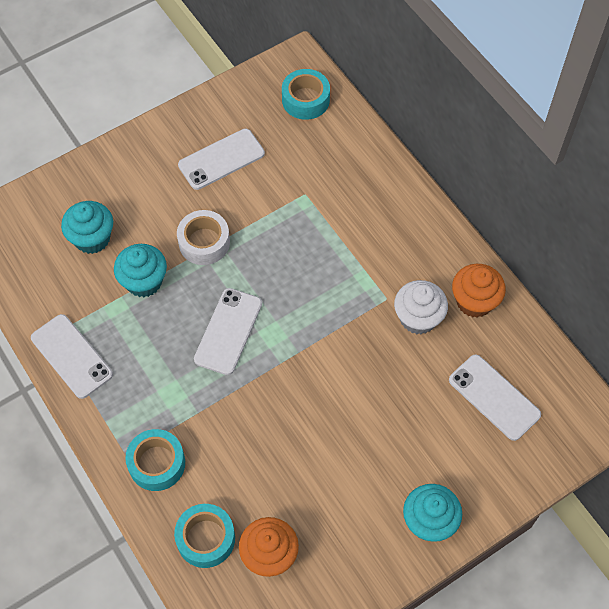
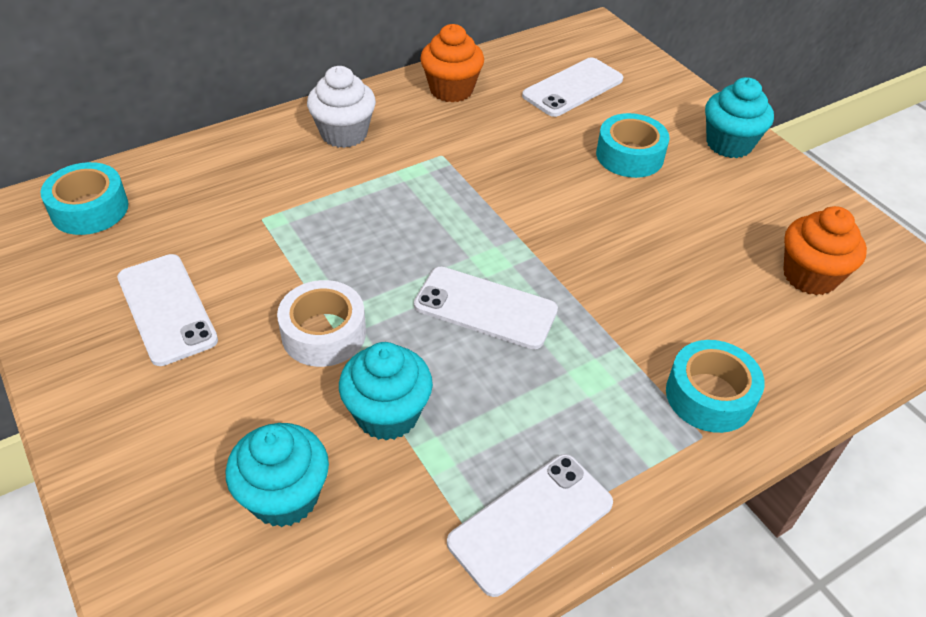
camera: 90 degrees left, 15 degrees down
(206, 538) = (808, 339): turquoise tape -> turquoise tape (629, 155)
(418, 318) = (471, 132): white cupcake -> white cupcake (344, 134)

